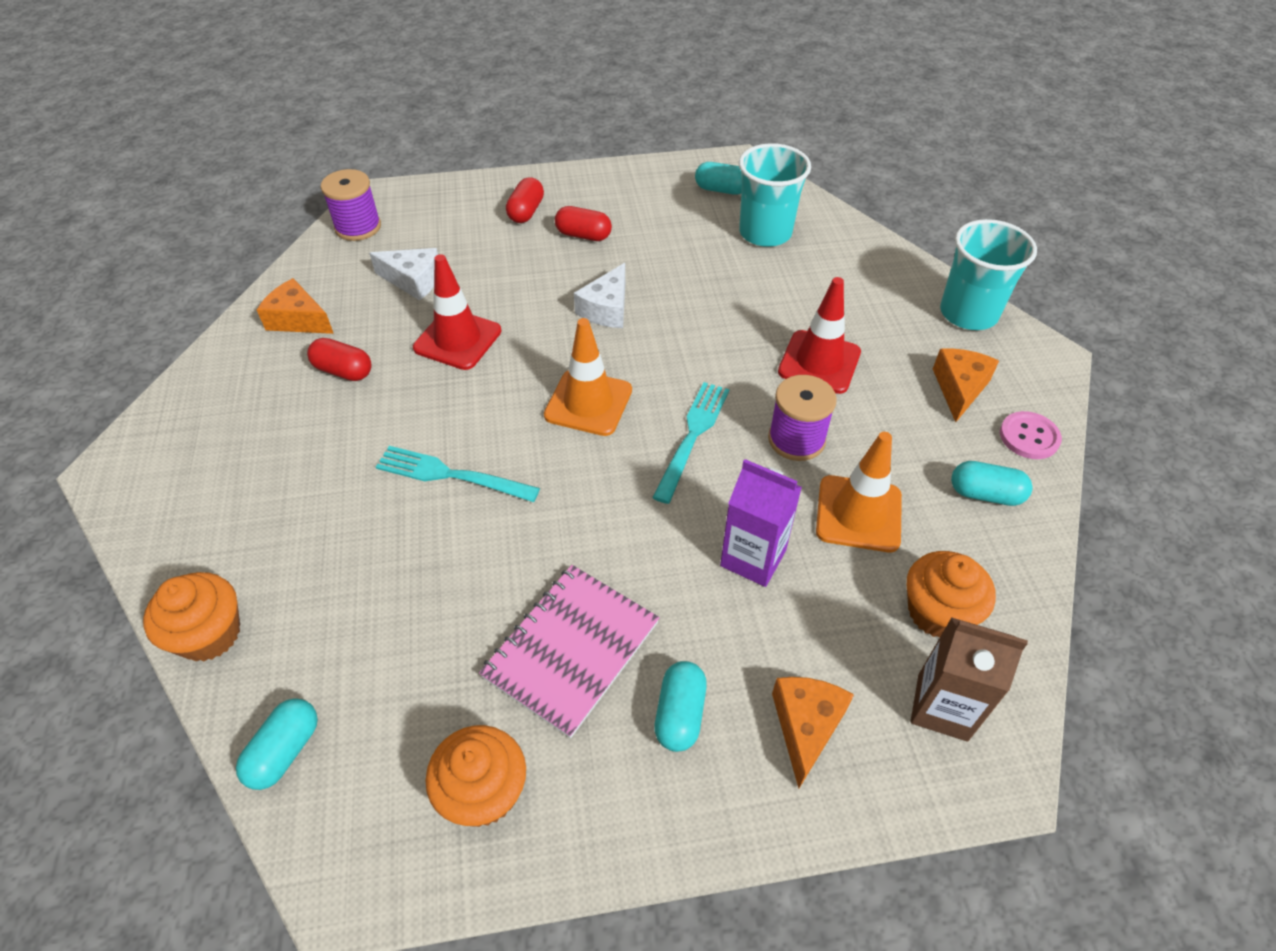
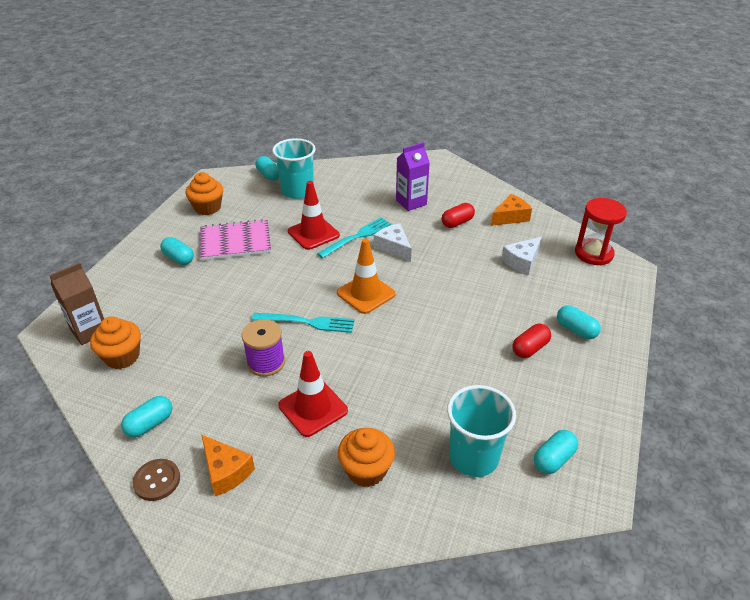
camera: 120 degrees right, 10 degrees down
(209, 634) = (332, 169): orange cupcake -> orange cupcake (366, 470)
(358, 227) = (593, 253): purple spool -> red hourglass
(457, 339) = (455, 263): red traffic cone -> red traffic cone (313, 233)
(526, 212) = (576, 330): red capsule -> turquoise capsule
(571, 649) = (235, 242): pink notebook -> pink notebook turned 75 degrees counterclockwise
(607, 309) = (440, 330): white cheese -> white cheese (393, 247)
(692, 436) = (308, 322): turquoise fork -> turquoise fork turned 45 degrees counterclockwise
(753, 558) = (217, 309): purple carton -> purple carton (411, 202)
(806, 726) = (134, 288): orange cheese -> none
(858, 514) = (198, 360): orange traffic cone -> none
(968, 313) = (283, 538): turquoise cup -> turquoise cup (297, 191)
(1029, 437) = (157, 480): pink button -> brown button

